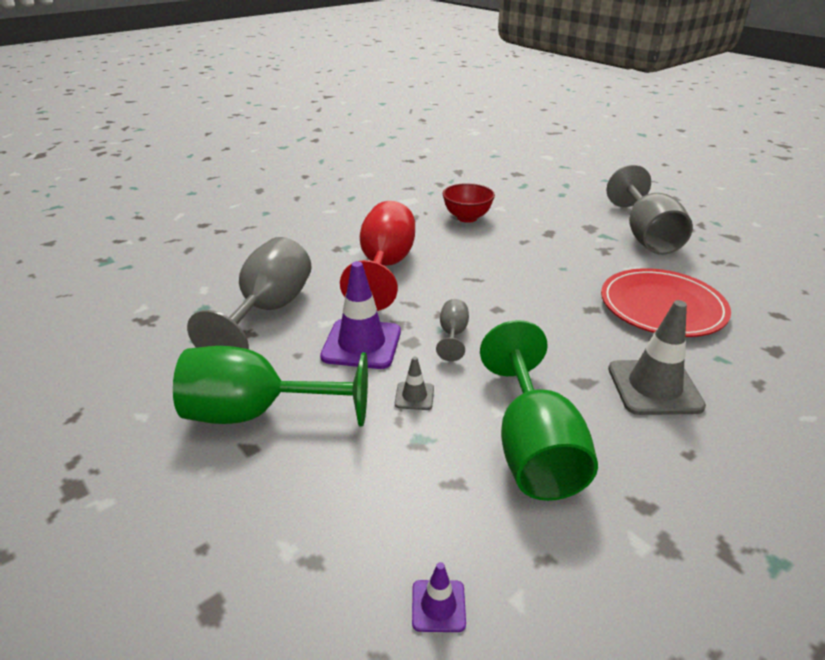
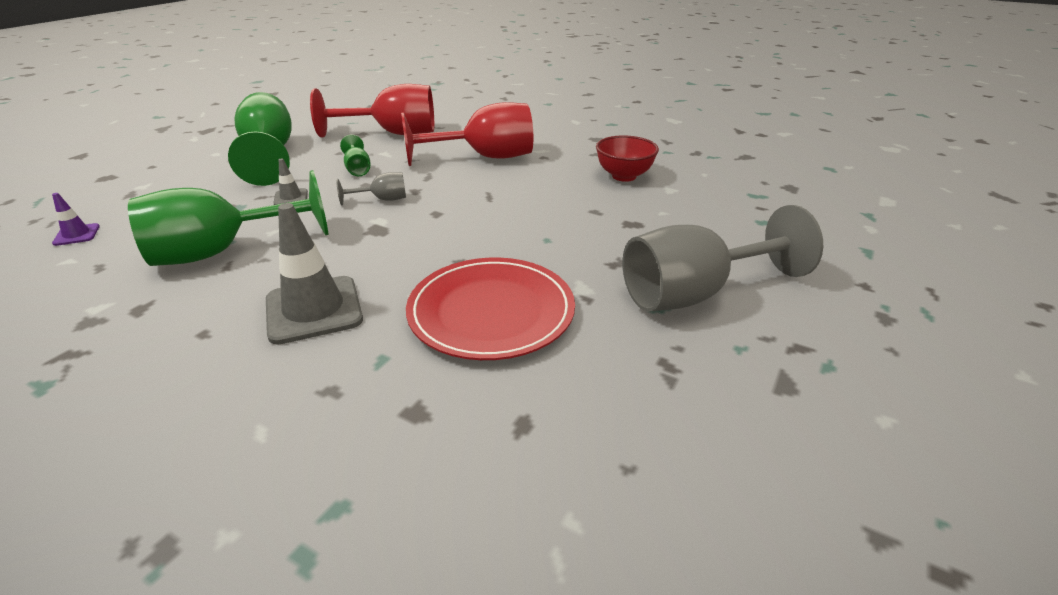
camera: 70 degrees right, 0 degrees up
(268, 311) = (393, 134): grey goblet -> red goblet
(361, 344) = (358, 169): purple traffic cone -> green goblet

